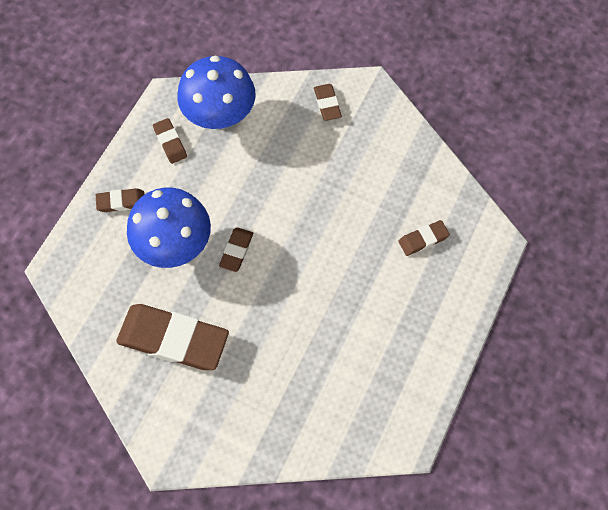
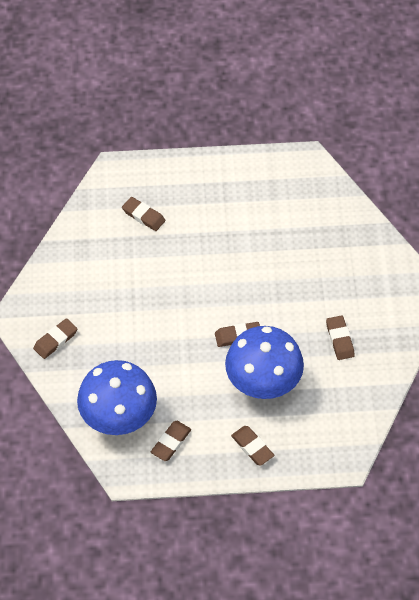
camera: 120 degrees left, 10 degrees down
(173, 339) = (340, 339): brown eraser -> brown eraser, size x0.47

